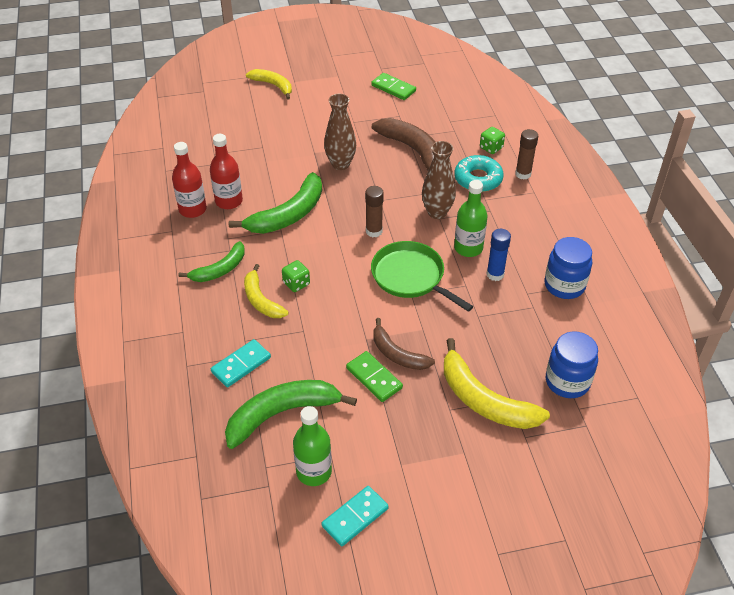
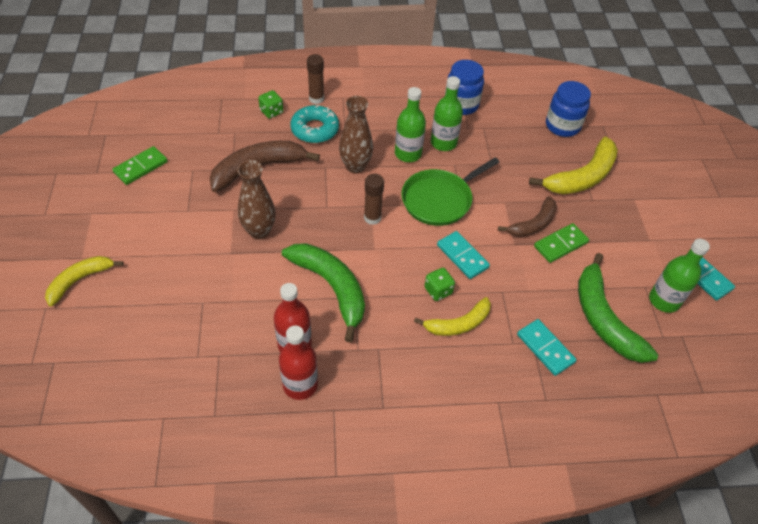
camera: 85 degrees left, 5 degrees up
(220, 269) = (408, 360): green banana -> none
(341, 299) = (462, 256): none -> turquoise domino
(495, 274) = (443, 143): blue glue stick -> green bottle

